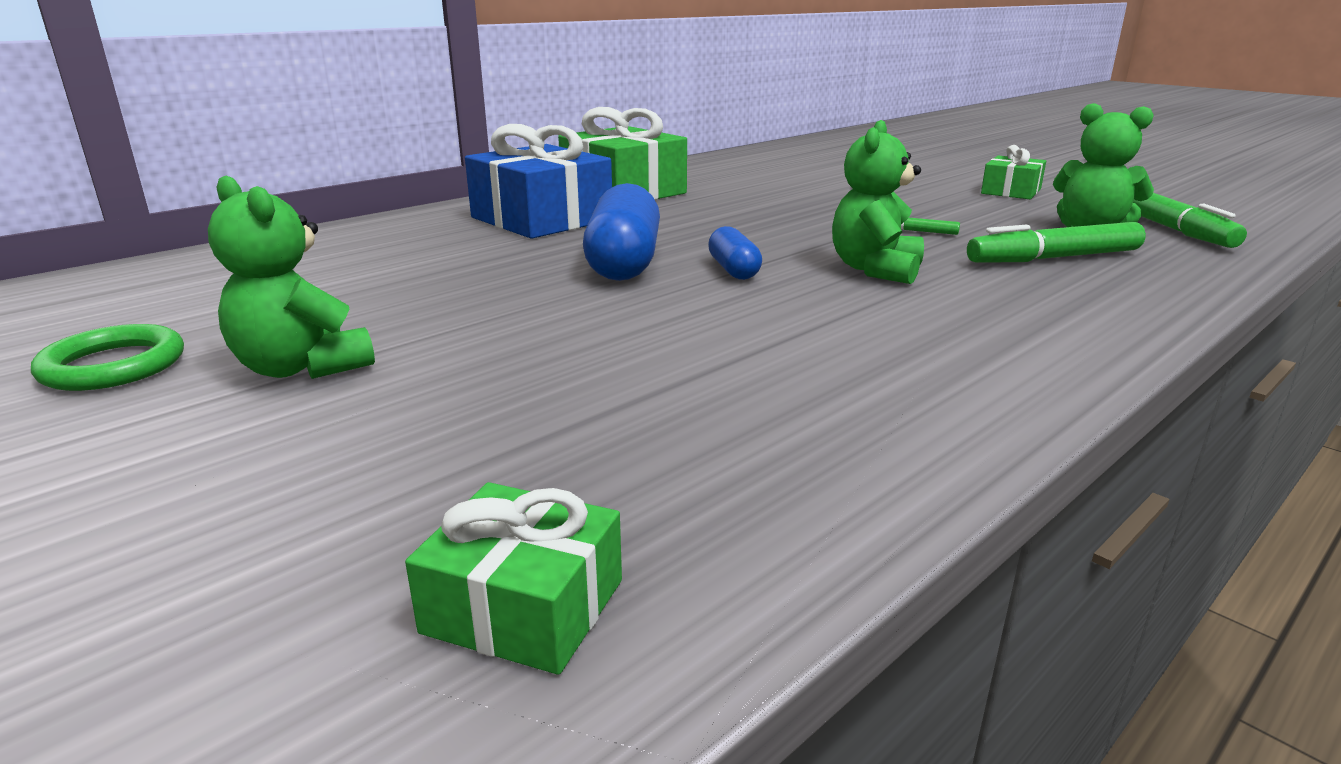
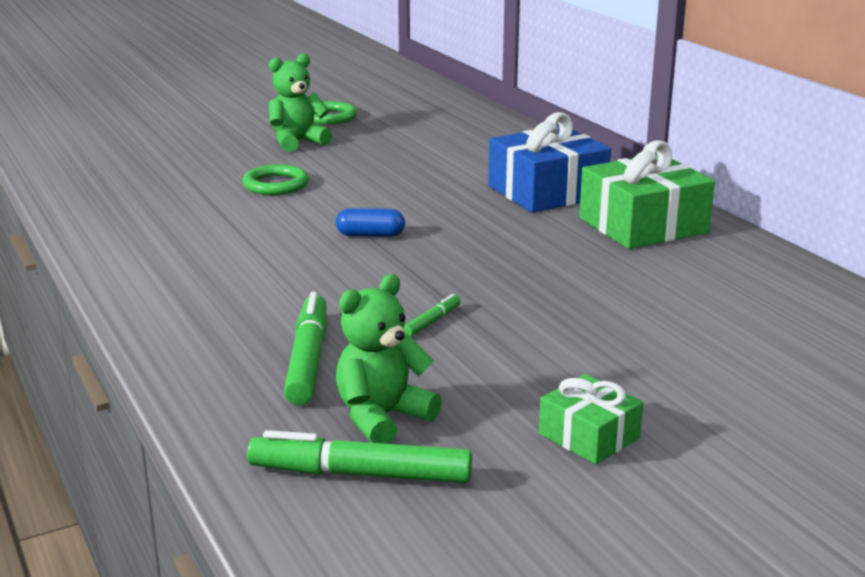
camera: 105 degrees right, 0 degrees up
(524, 606) = (88, 170): green gift -> none
(566, 346) = (276, 184): none -> green ring
(624, 262) = (411, 207): blue capsule -> none
(875, 270) = (335, 279): green teddy bear -> none

